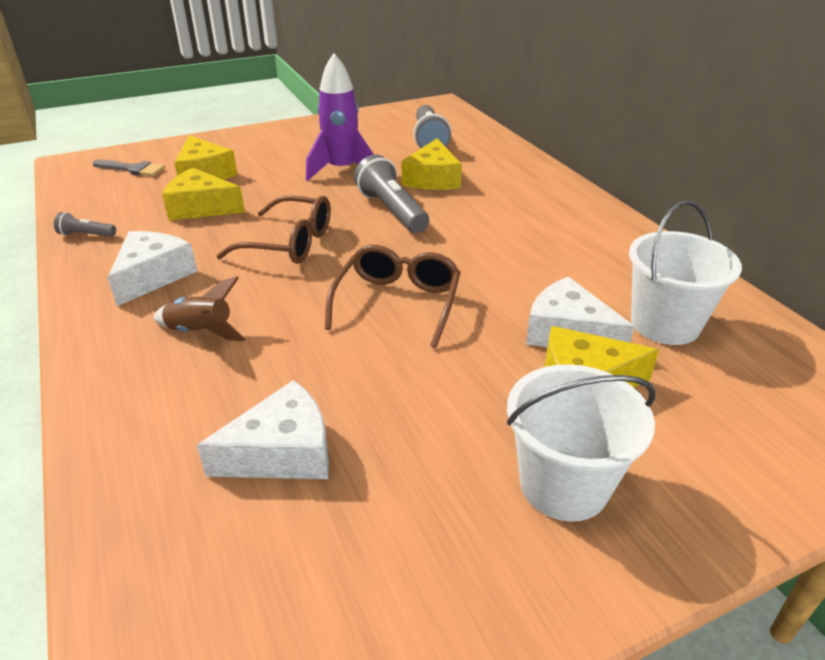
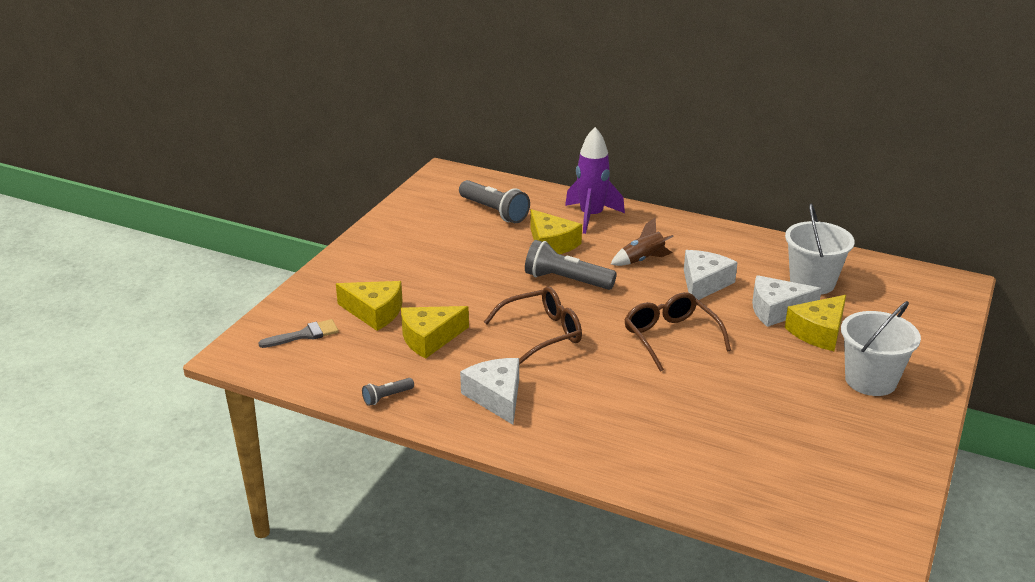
camera: 40 degrees left, 5 degrees down
(201, 332) = (594, 410): brown rocket -> brown rocket (643, 260)
(282, 452) = (742, 436): white cheese -> white cheese (704, 283)
(342, 170) = (476, 264): purple rocket -> purple rocket (591, 216)

